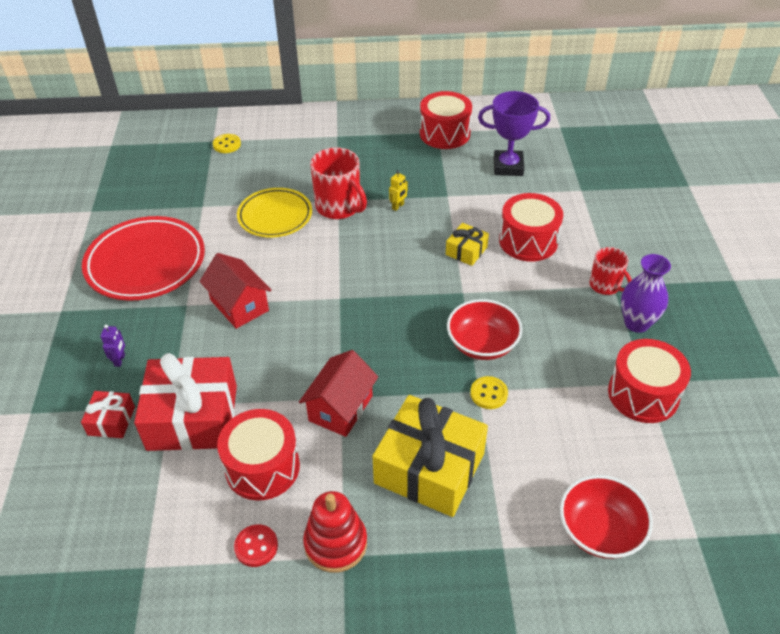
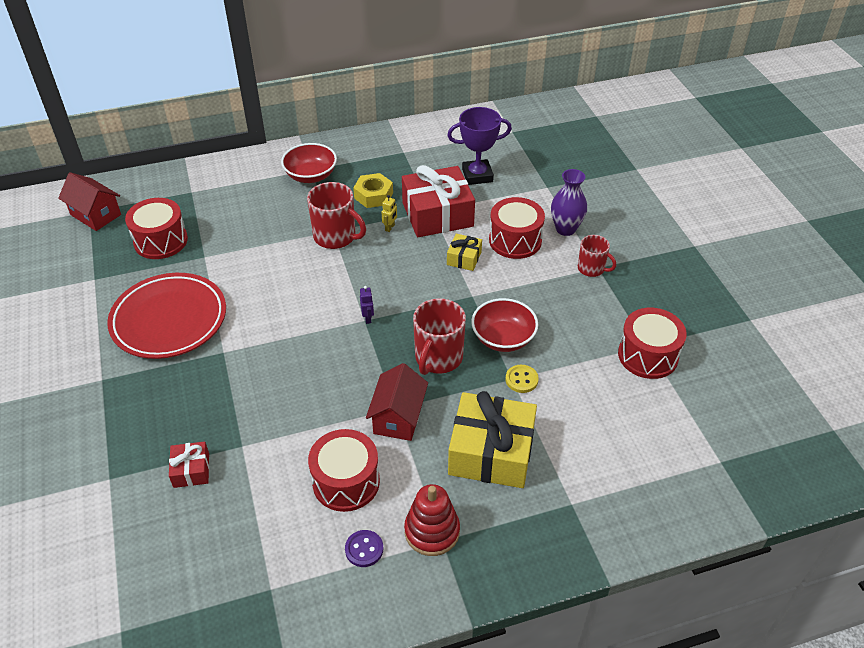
camera: 15 degrees left, 0 degrees up
(120, 360) = (178, 414): purple robot -> purple robot (368, 318)
(192, 417) = (267, 452): red gift -> red gift (437, 214)
(227, 144) = (207, 193): yellow button -> none
(239, 305) = (274, 343): red house -> red house (96, 215)
(256, 546) = (364, 549): red button -> purple button
(275, 216) = (278, 255): yellow plate -> none
(392, 171) = (373, 195): none -> yellow nut
(404, 352) = (438, 358): none -> red mug
(444, 134) = (411, 153): red drum -> red drum (161, 241)
(599, 530) = (644, 473): red bowl -> red bowl (311, 176)
(636, 323) = (626, 296): purple vase -> purple vase (565, 229)

